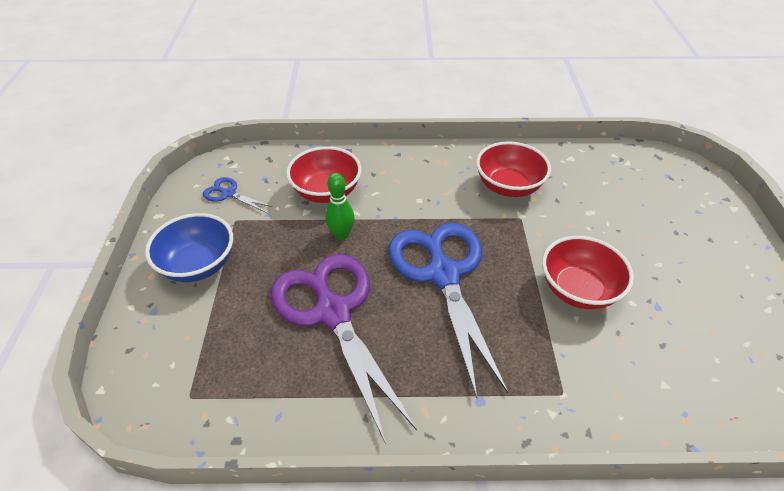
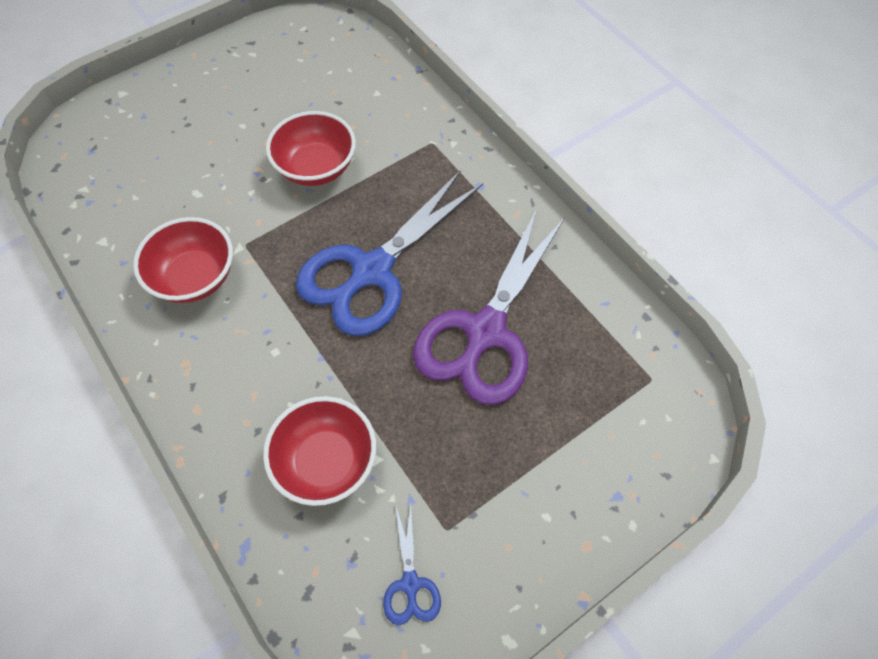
camera: 125 degrees left, 15 degrees up
(198, 265) = (534, 508): blue bowl -> none
(341, 235) = (384, 394): green bowling pin -> none

